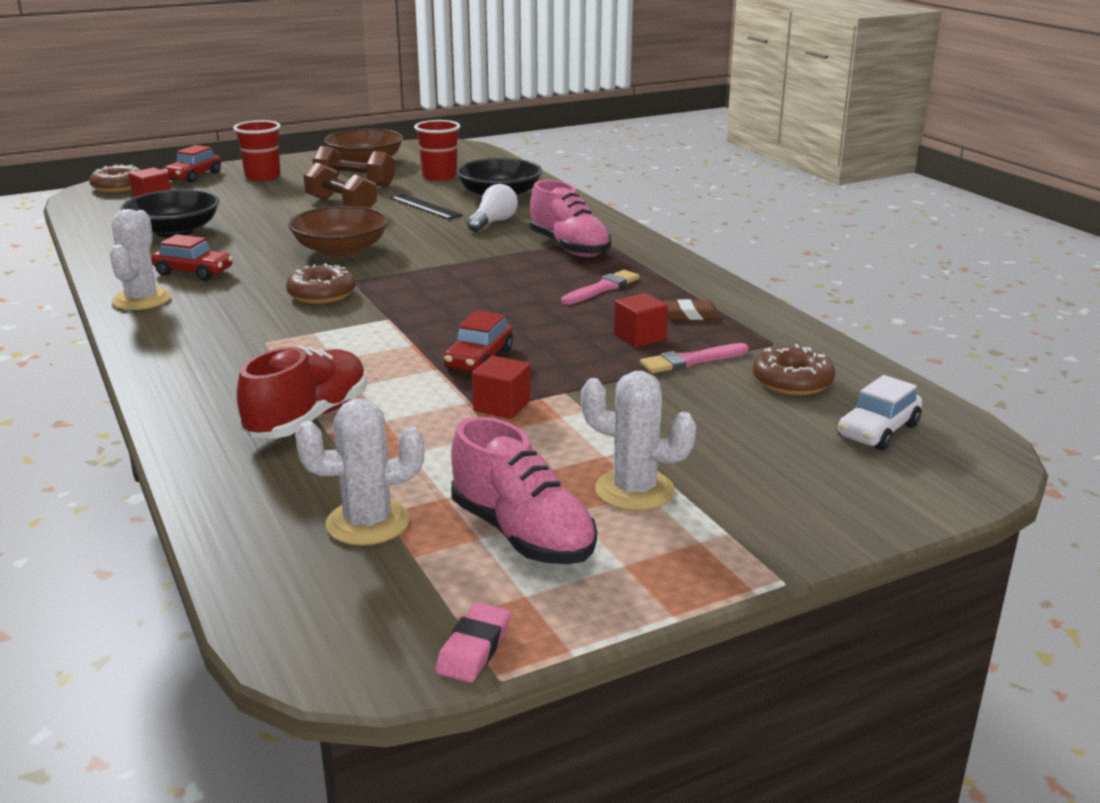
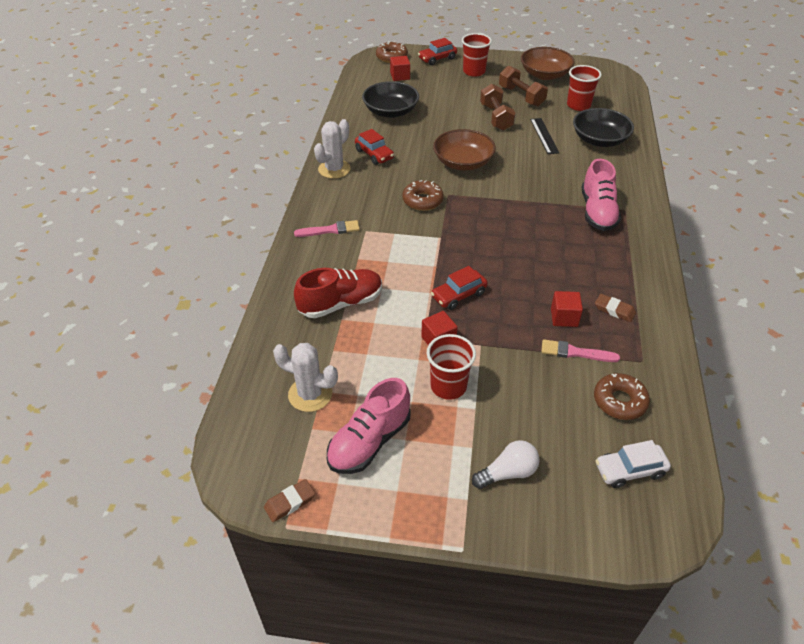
camera: 35 degrees right, 20 degrees up
(474, 648) = (290, 502): pink eraser -> brown eraser
(493, 222) = (572, 167): white light bulb -> white light bulb (508, 473)
(522, 534) = (369, 441): pink shoe -> pink shoe turned 45 degrees clockwise
(569, 442) = (448, 386): none -> red cup
(602, 288) = (583, 261): pink brush -> pink brush (330, 230)
(634, 490) = (448, 441): white cactus -> none

